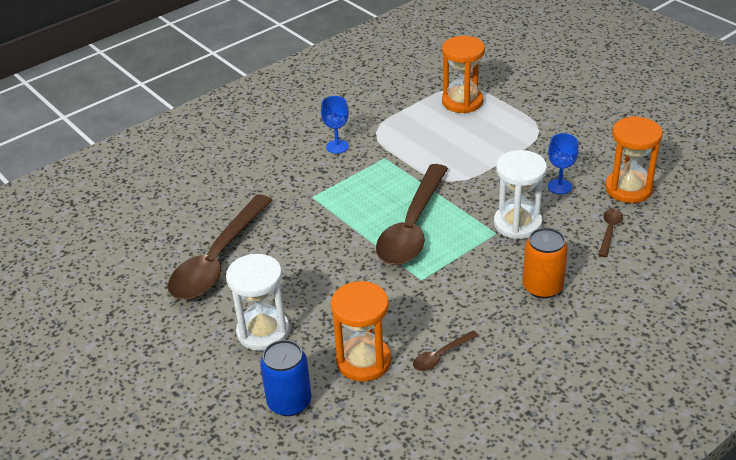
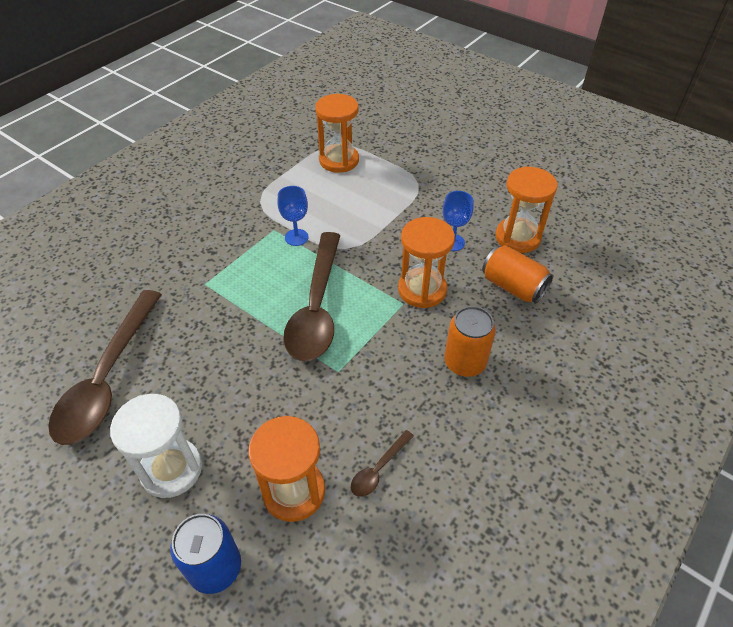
camera: 15 degrees left, 10 degrees up
(337, 146) = (223, 222): blue goblet -> blue goblet (296, 237)
(517, 224) = (422, 290): white hourglass -> orange hourglass
(609, 231) = (513, 287): brown spoon -> orange can

